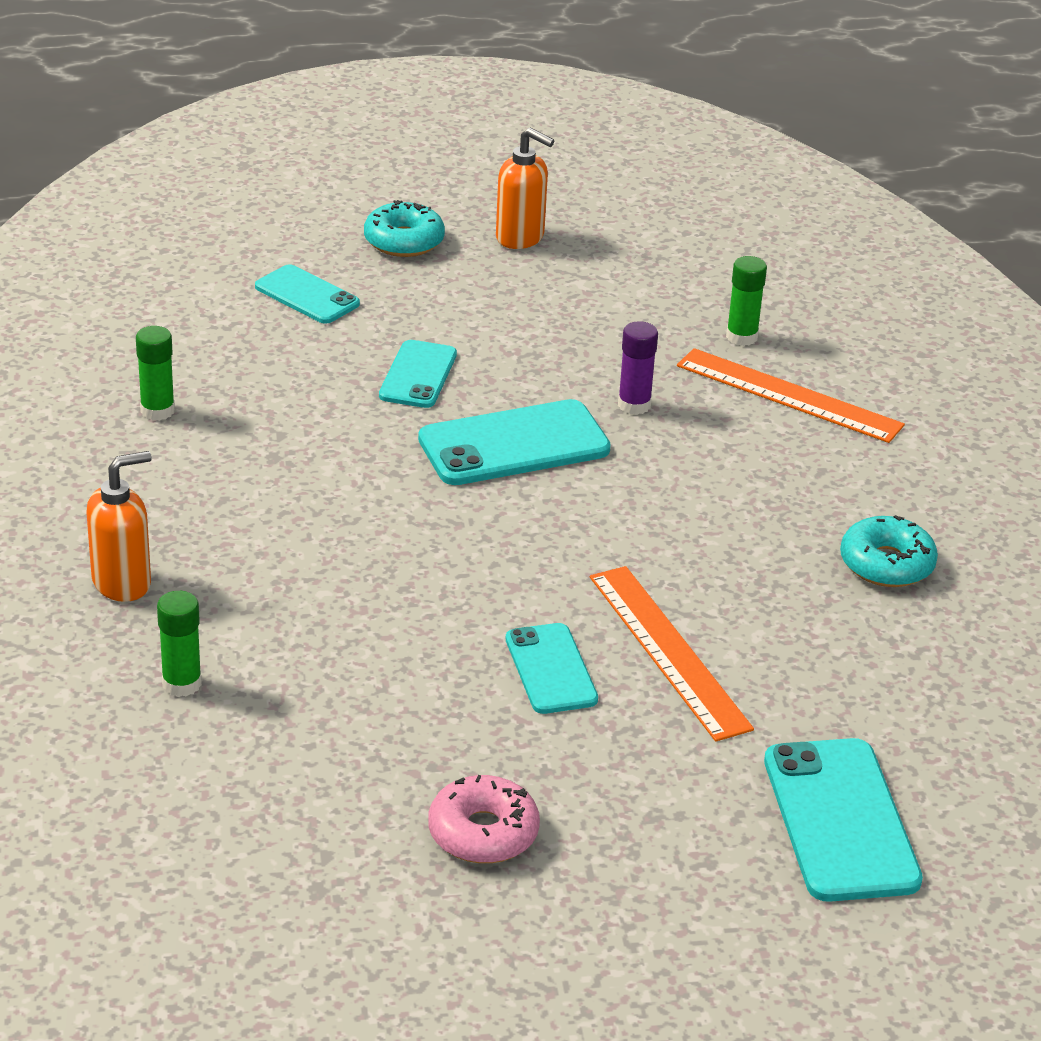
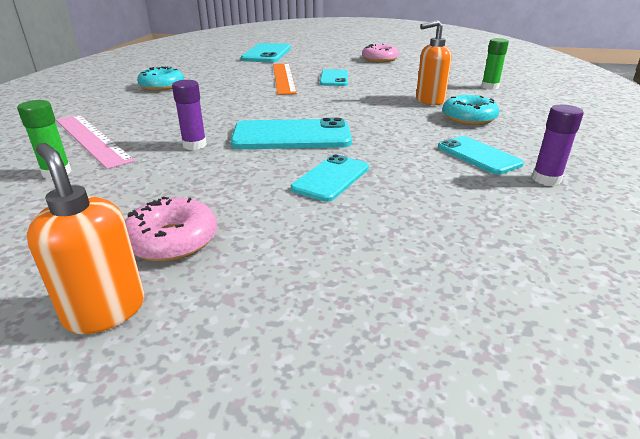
camera: 160 degrees left, 5 degrees down
(122, 583) = (530, 111): orange soap dispenser -> orange soap dispenser (429, 101)
(157, 411) = (546, 179): green glue stick -> purple glue stick
(307, 295) = (413, 265): turquoise phone -> turquoise phone (478, 155)
(404, 241) = (261, 333): turquoise donut -> turquoise donut (468, 118)
(525, 286) = (172, 240): none -> pink donut
(788, 395) = (91, 139): orange ruler -> pink ruler

